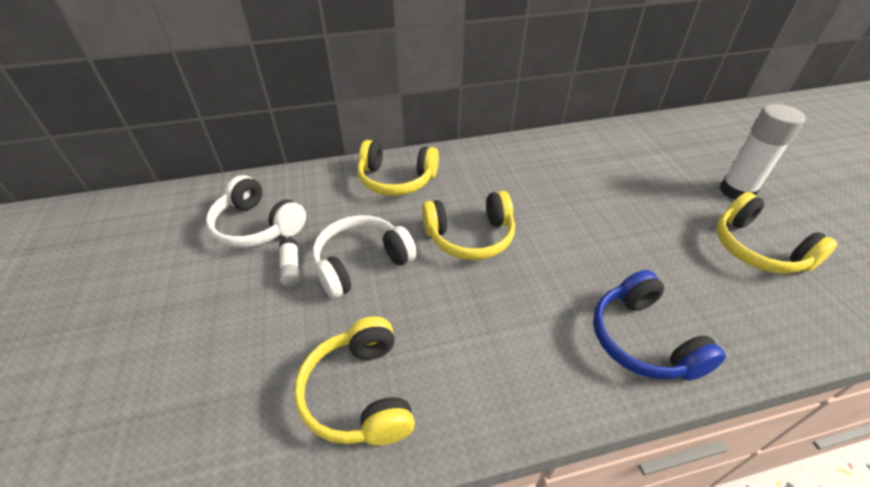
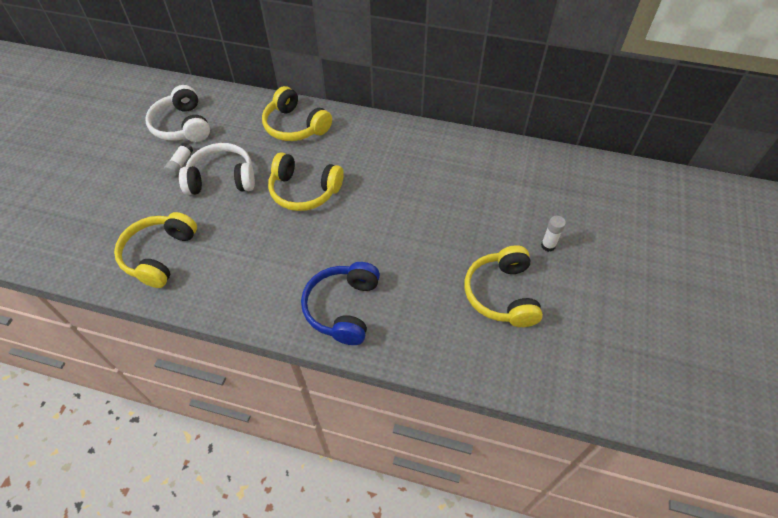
camera: 30 degrees right, 10 degrees up
(736, 191) = (548, 245): white glue stick -> white glue stick, size x0.48

